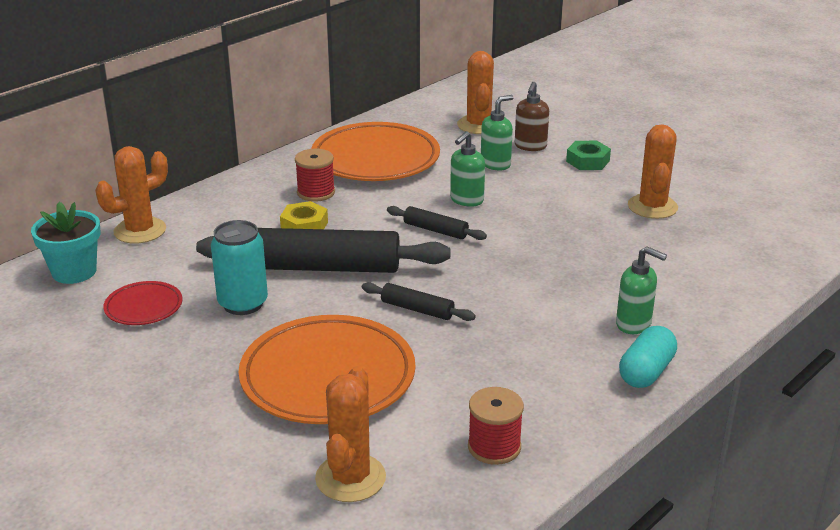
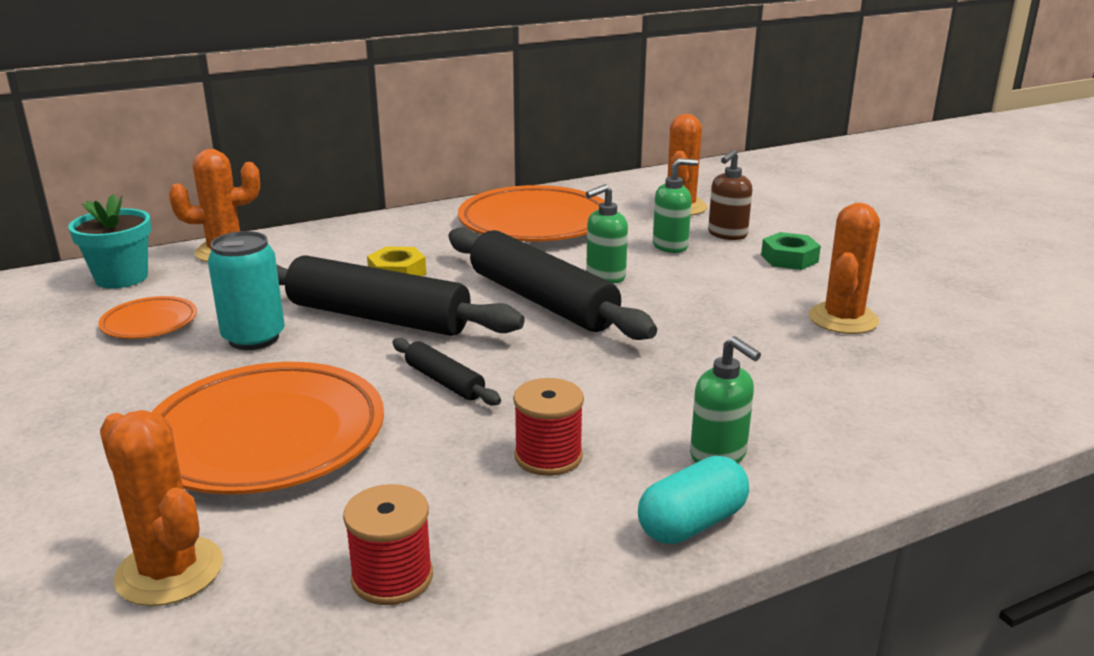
camera: 20 degrees right, 5 degrees down
(144, 307) = (149, 323): red plate -> orange plate
(316, 192) = (440, 244): red spool -> red spool (548, 456)
(350, 478) = (169, 571): orange cactus -> orange cactus turned 75 degrees counterclockwise
(435, 230) = (541, 301): black rolling pin -> black rolling pin, size x2.14

